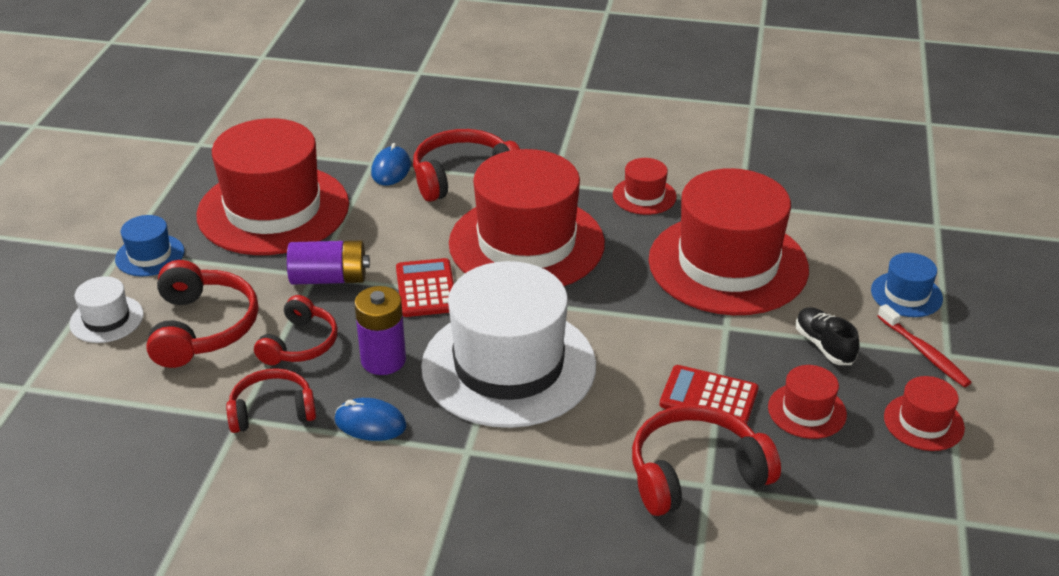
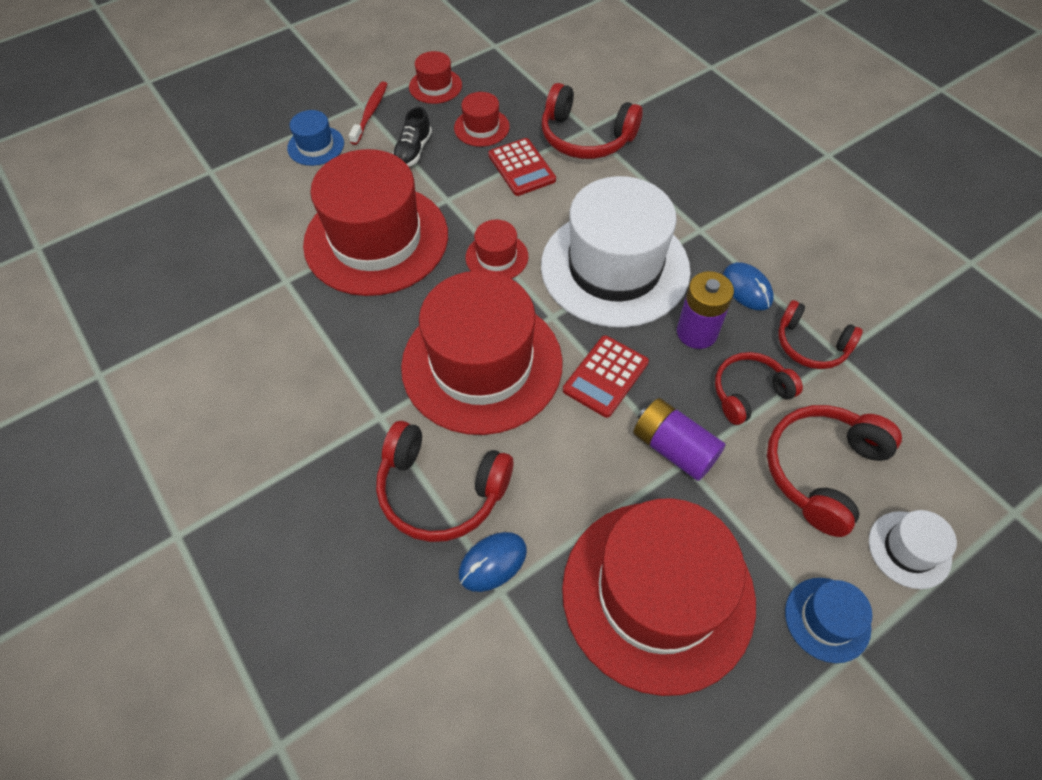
camera: 135 degrees left, 20 degrees up
(644, 196) = (335, 342): red hat -> red hat (497, 257)

